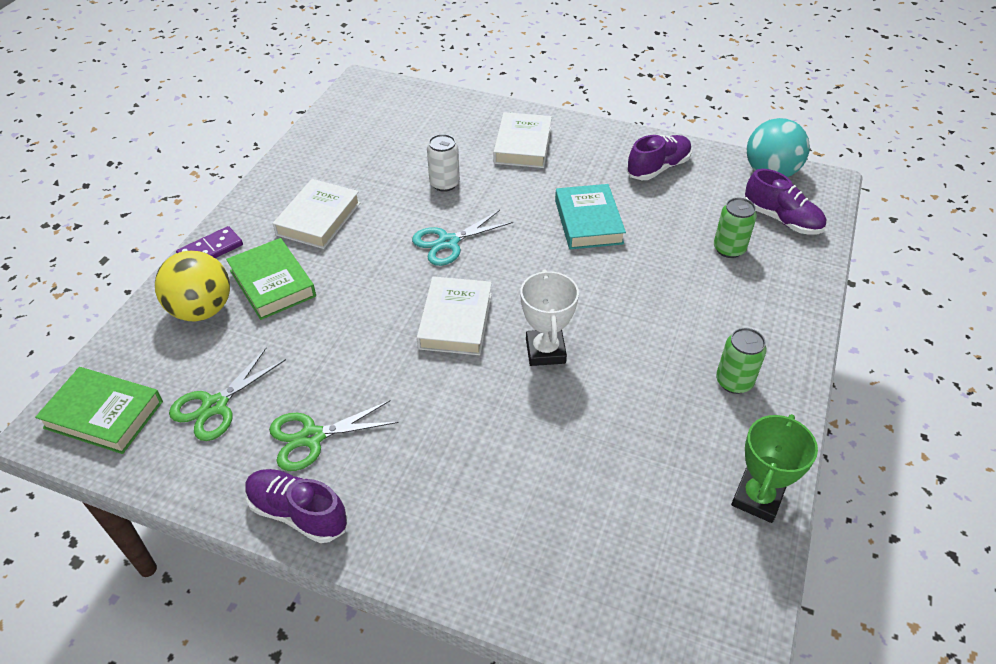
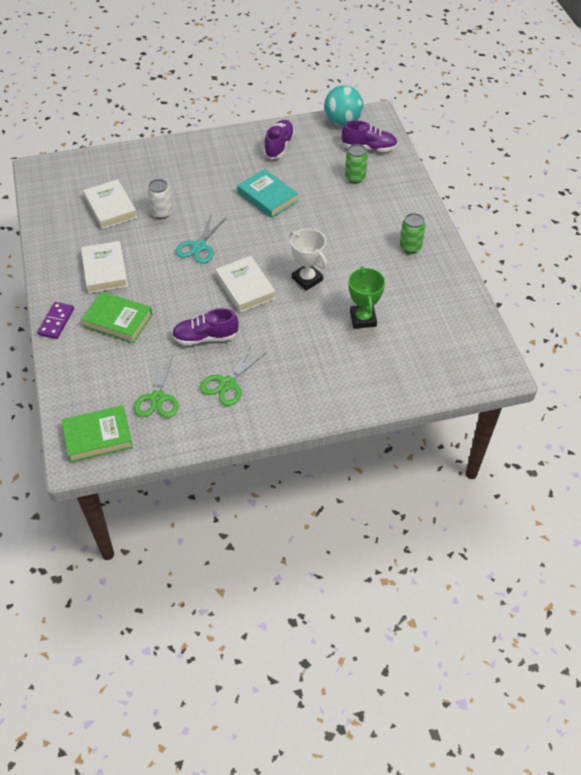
camera: 35 degrees left, 5 degrees up
(202, 310) = (91, 356): yellow ball -> none
(298, 513) = (257, 420): purple shoe -> purple shoe (205, 337)
(522, 145) = (186, 166): white book -> white book (110, 208)
(757, 498) = (460, 295): green trophy -> green trophy (363, 319)

